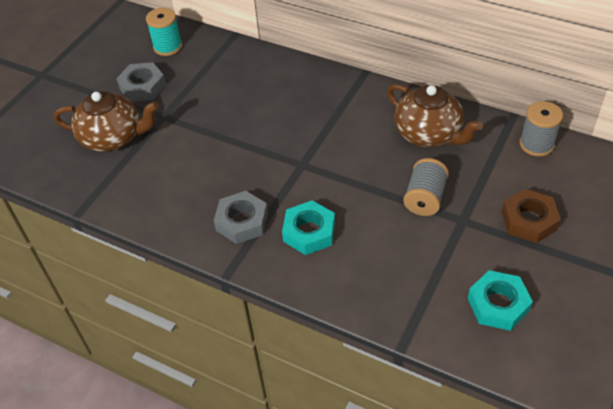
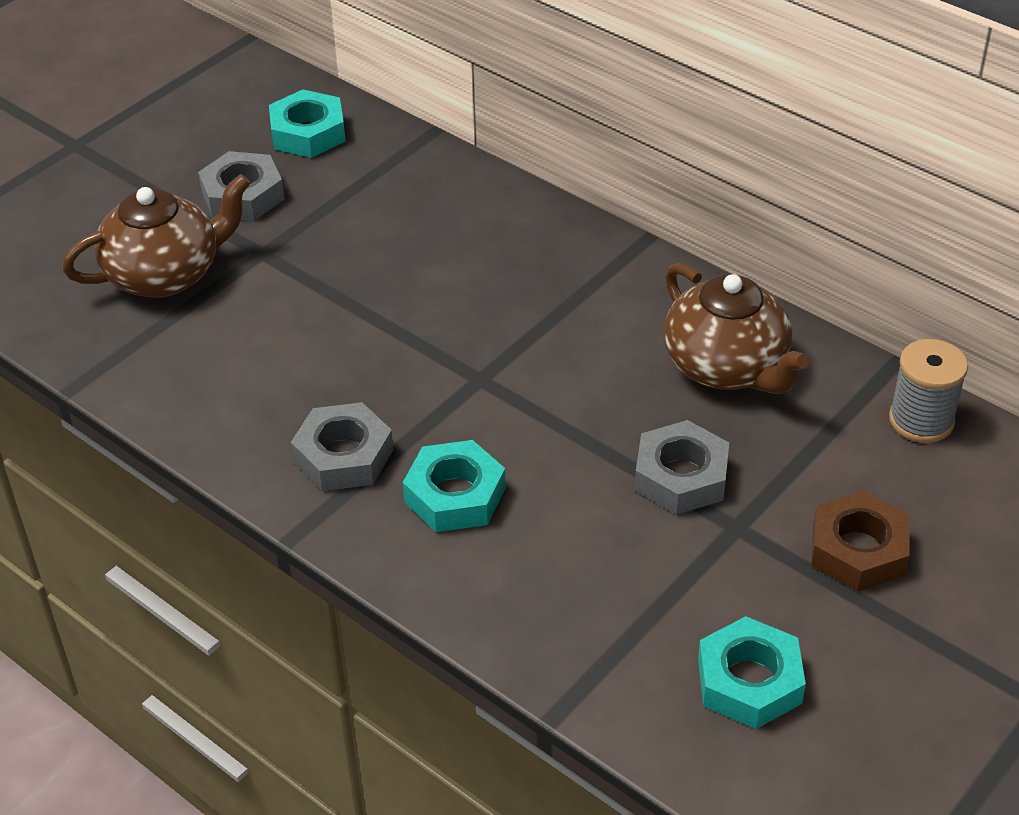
camera: 10 degrees right, 5 degrees down
(113, 138) = (165, 274): brown teapot -> brown teapot turned 45 degrees counterclockwise
(168, 47) = (308, 133): turquoise spool -> turquoise nut
(425, 198) = (681, 476): grey spool -> grey nut

